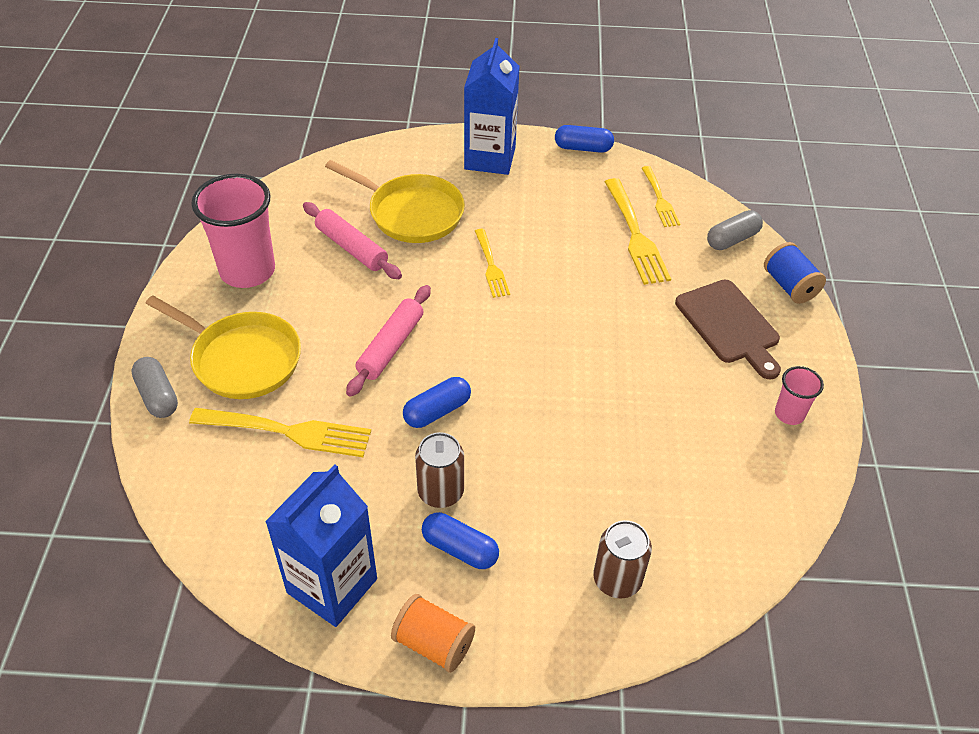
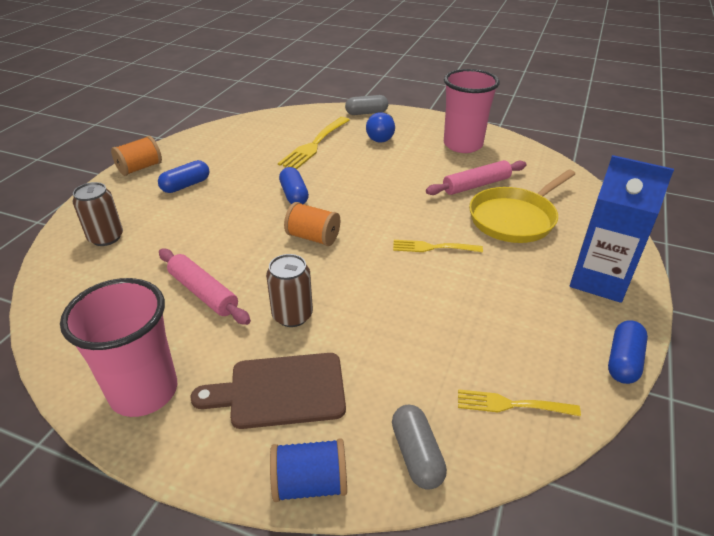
camera: 110 degrees right, 10 degrees down
(242, 359) = (381, 136): yellow pan -> blue light bulb
(332, 586) = (203, 146): blue carton -> none
(390, 346) = (364, 186): pink rolling pin -> pink rolling pin (203, 292)
(440, 492) = (230, 186): brown can -> brown can (292, 315)
(518, 365) = (313, 237): none -> orange spool
(635, 234) = (450, 359): yellow fork -> none
(789, 414) = (144, 392): pink cup -> pink cup, size x2.04

